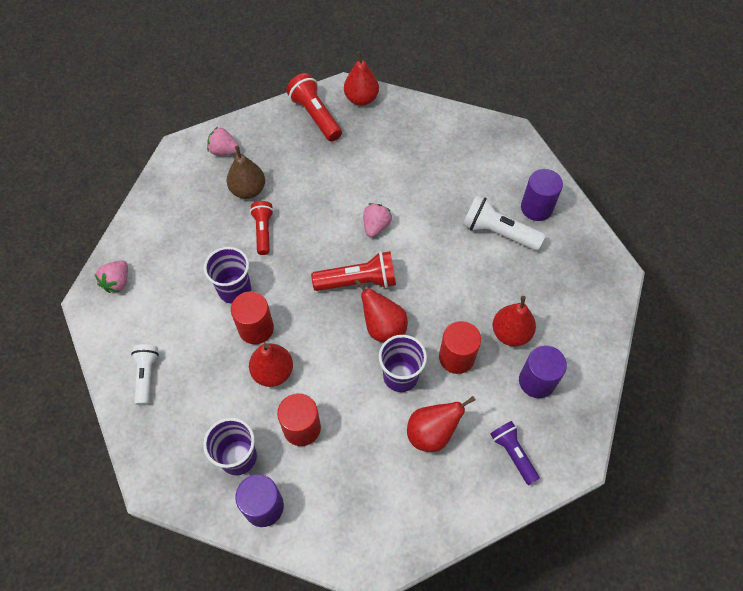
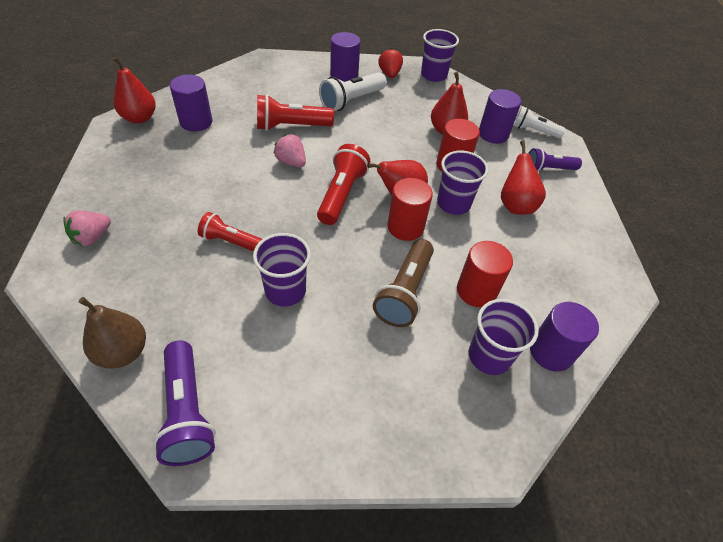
camera: 70 degrees left, 10 degrees down
(117, 282) = (187, 412): pink strawberry -> purple flashlight
(147, 375) = (346, 418): white flashlight -> white flashlight (534, 131)
(248, 190) = (166, 235): brown pear -> brown pear (123, 352)
(256, 328) = (345, 288): red cylinder -> red cylinder (405, 227)
(273, 372) = (404, 292): red pear -> brown flashlight
(315, 116) = (125, 153): red flashlight -> red flashlight (291, 126)
(382, 136) = (196, 122): none -> purple cylinder
(572, 246) = (389, 74): none -> red strawberry
(605, 288) = (433, 75): none -> purple cup

